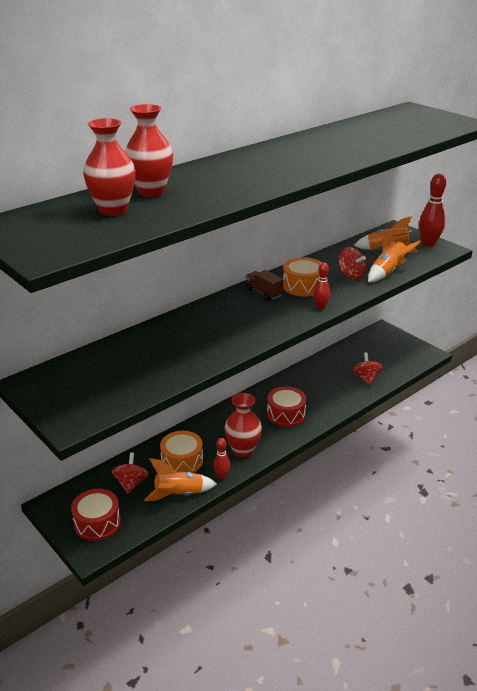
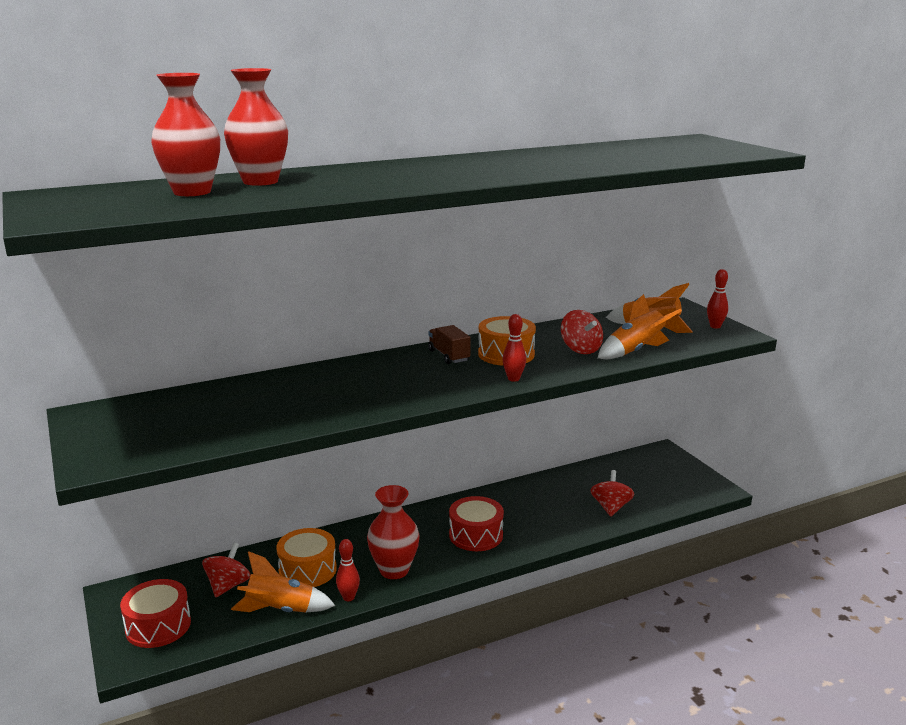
camera: 15 degrees right, 10 degrees down
(428, 244) = (715, 326): red bowling pin -> red bowling pin, size x0.58

